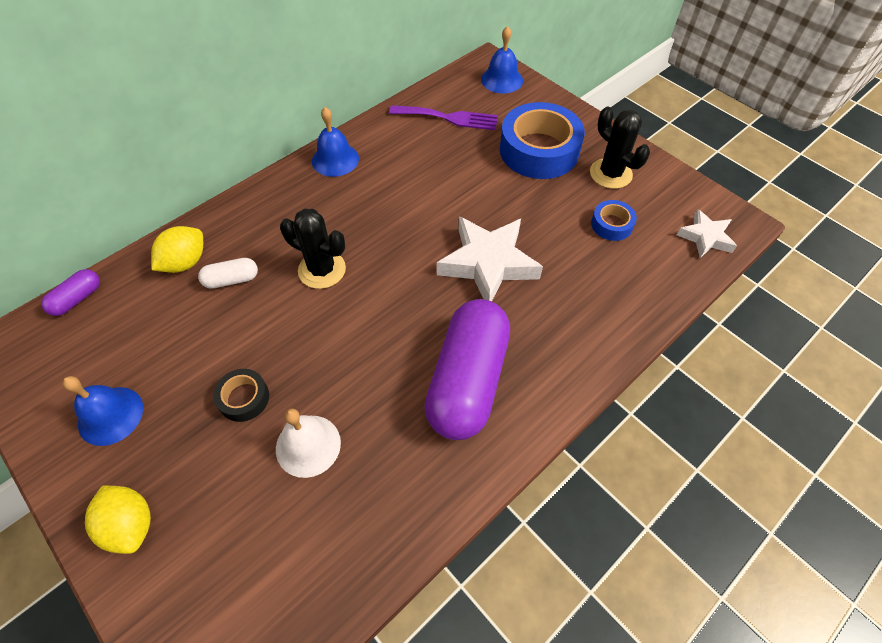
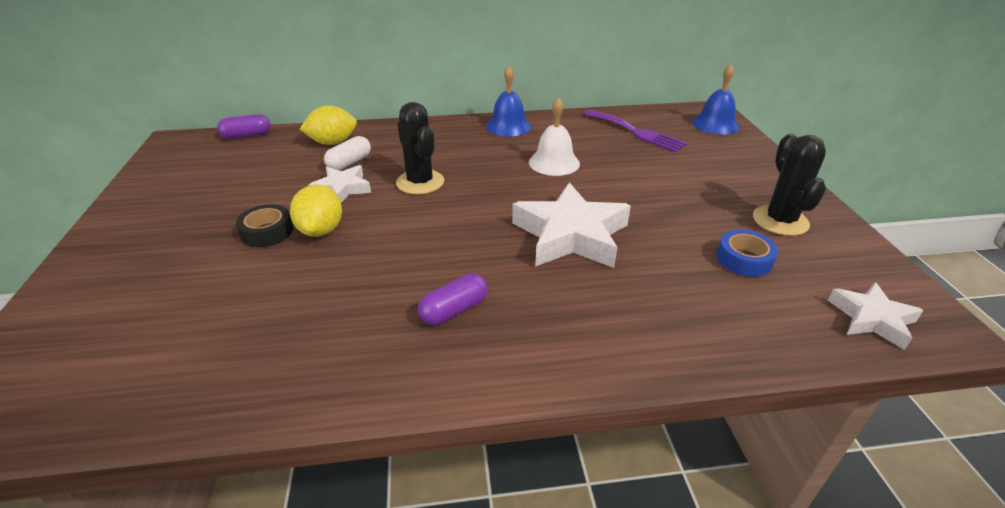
camera: 35 degrees right, 20 degrees down
(110, 415) = (179, 200): blue bell -> none
(131, 525) = (100, 267): yellow lemon -> yellow lemon (321, 230)
(231, 280) = (349, 163): white capsule -> white capsule turned 75 degrees counterclockwise
(259, 314) = (342, 189): none -> white star
(308, 445) = (269, 285): white bell -> white bell (554, 162)
(467, 380) = (454, 310): purple capsule -> purple capsule, size x0.43
(539, 150) = (709, 178): blue tape -> none

